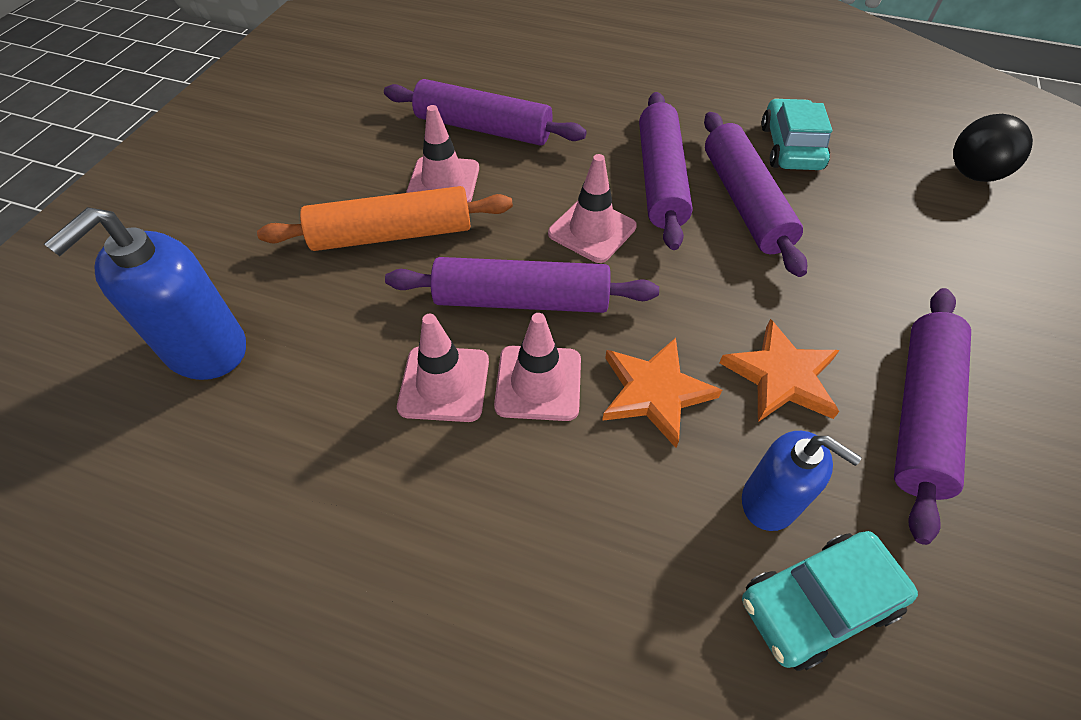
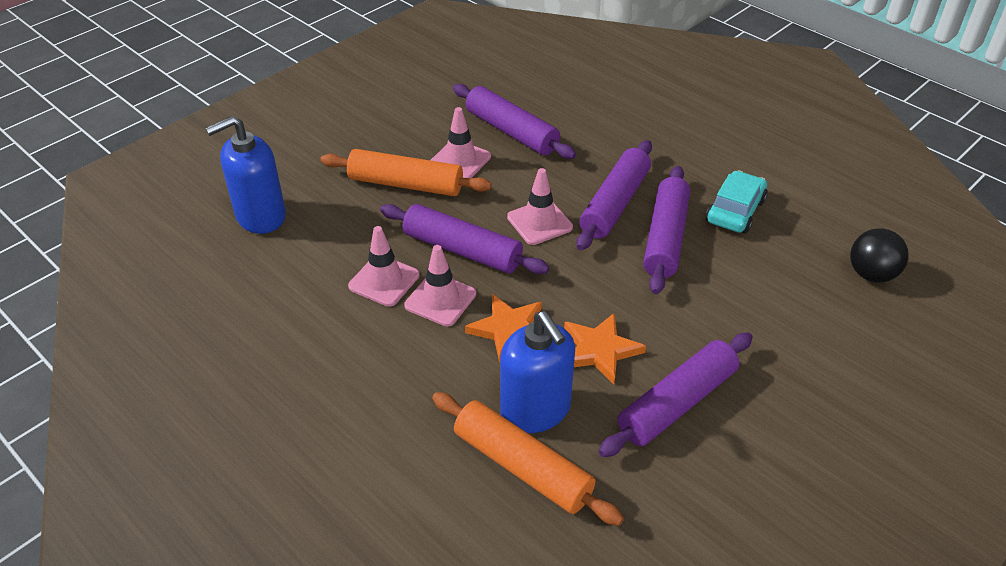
camera: 25 degrees right, 10 degrees down
(770, 501) = (535, 410): blue soap dispenser -> blue soap dispenser, size x1.56
(817, 603) = (522, 466): turquoise car -> orange rolling pin

